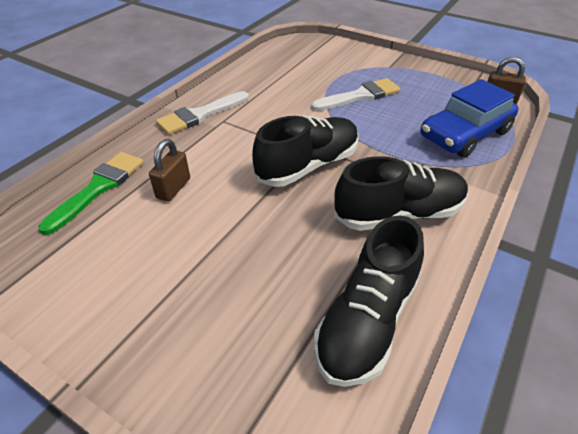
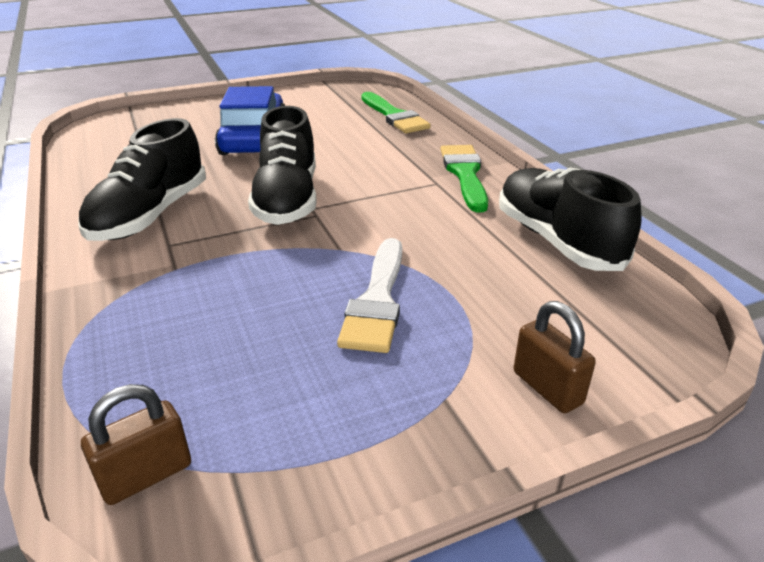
camera: 125 degrees right, 10 degrees down
(173, 188) = (351, 138): brown padlock -> brown padlock (547, 388)
(200, 115) = (465, 174): white brush -> green brush
(367, 320) = (110, 162): black shoe -> black shoe (557, 241)
(464, 134) = (155, 342): blue car -> blue car (254, 139)

